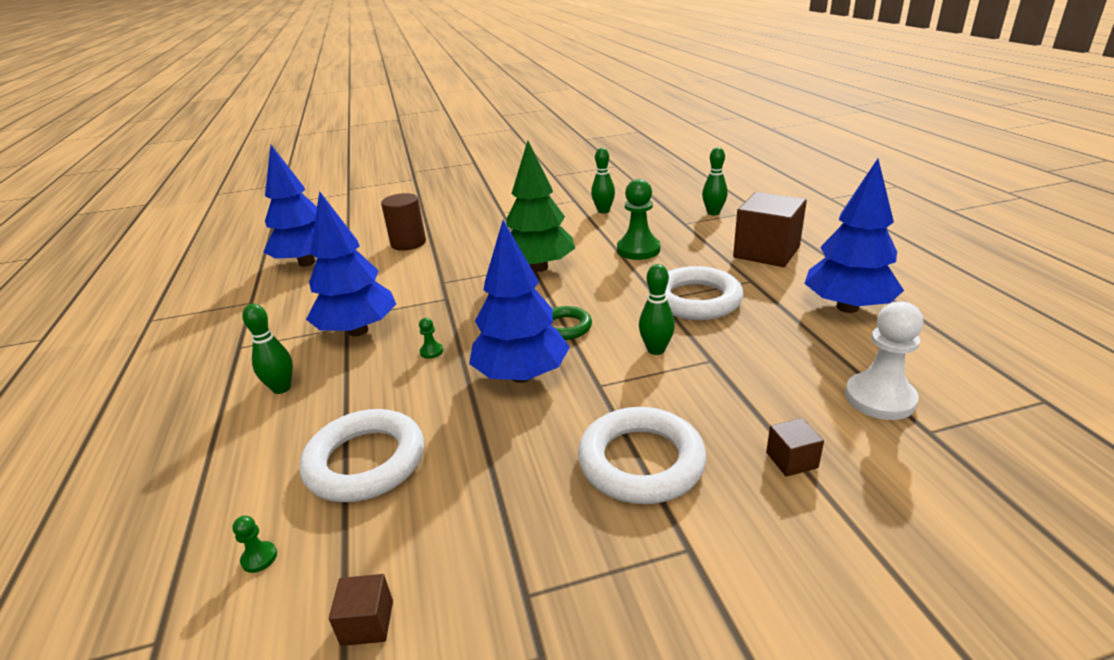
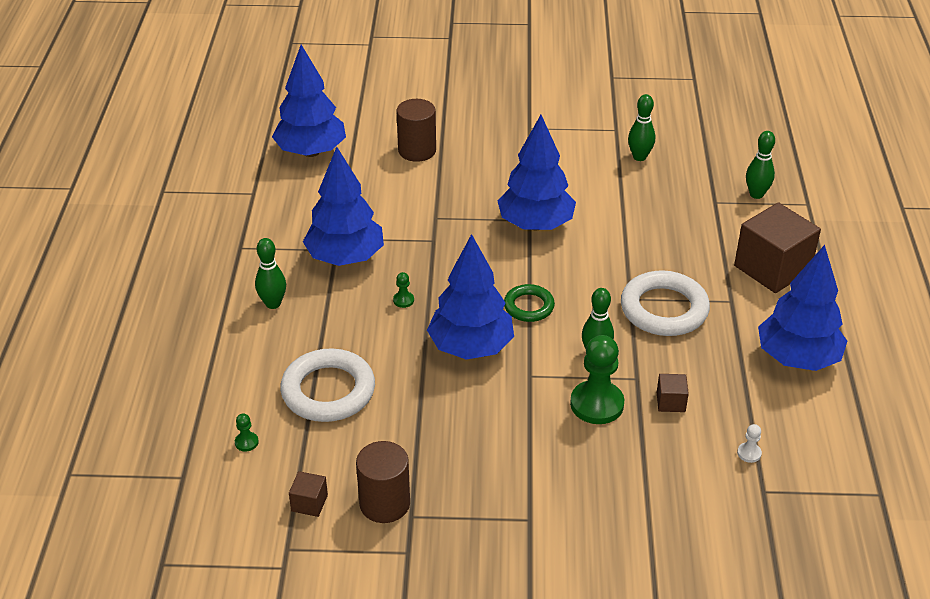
camera: 15 degrees right, 10 degrees up
(481, 588) = (385, 503): none -> brown cylinder
(539, 267) = (535, 224): green tree -> blue tree
(638, 250) = (645, 228): green pawn -> green pawn (597, 404)
(641, 461) = (530, 450): white ring -> none
(791, 460) = (641, 481): brown cube -> brown cube (670, 402)
(879, 398) = (749, 453): white pawn -> white pawn, size x0.43

